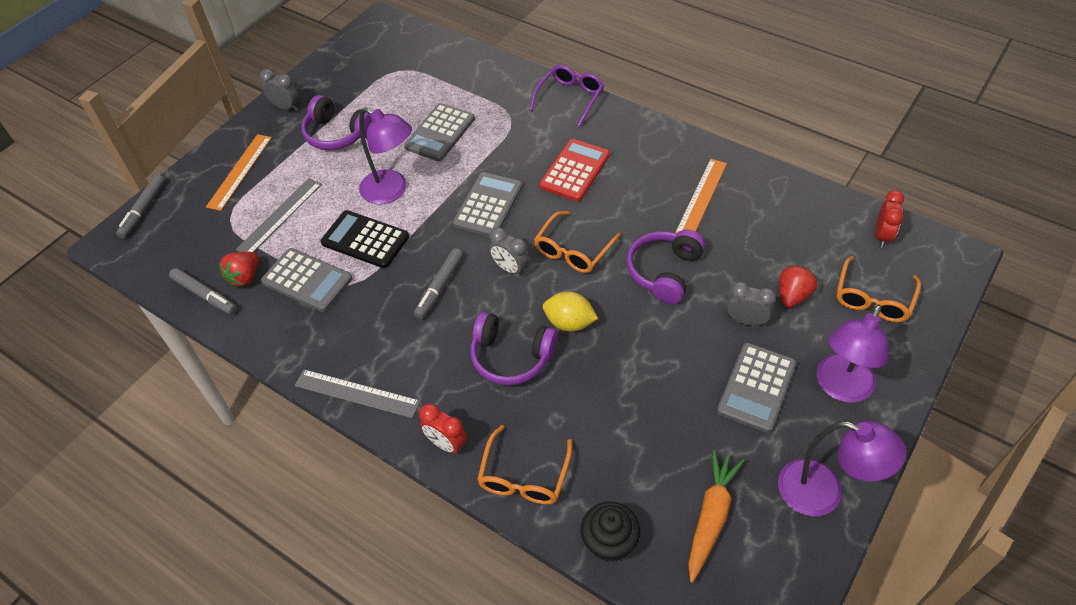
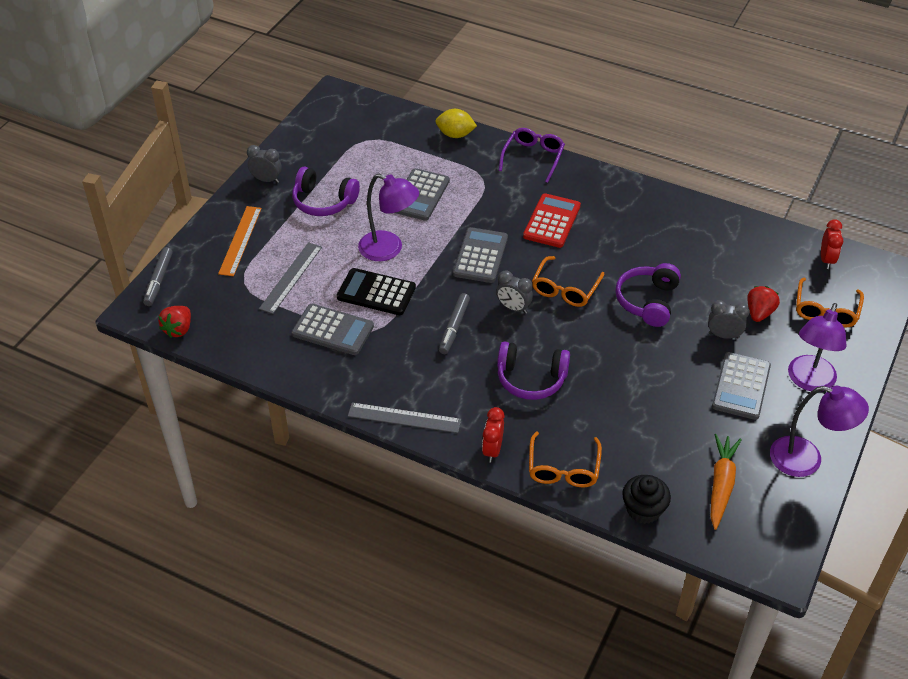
camera: 10 degrees left, 5 degrees down
(205, 295) = (242, 349): grey marker -> none
(245, 277) = (275, 331): red strawberry -> red strawberry (178, 329)
(447, 444) = (492, 450): red clock -> red clock turned 75 degrees clockwise
(569, 323) = (575, 348): yellow lemon -> yellow lemon (455, 135)
(701, 198) = (668, 238): orange ruler -> none

